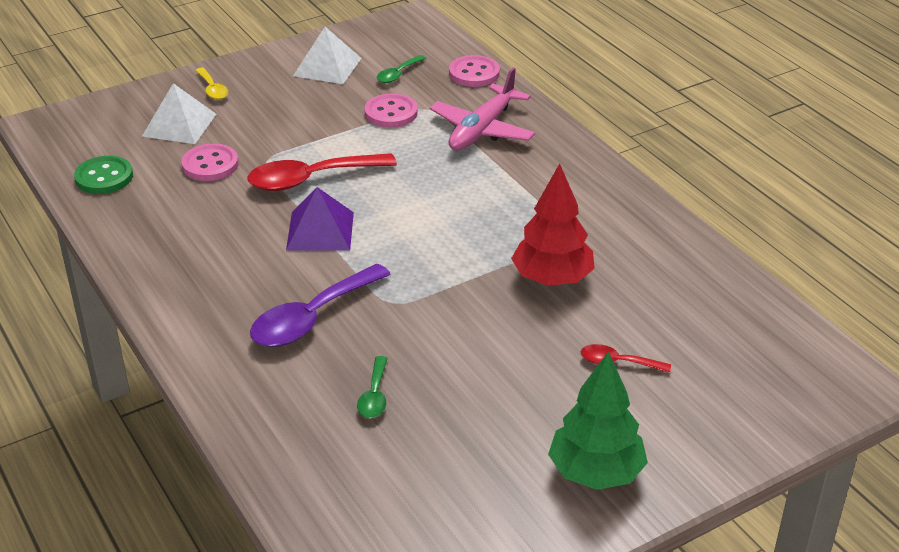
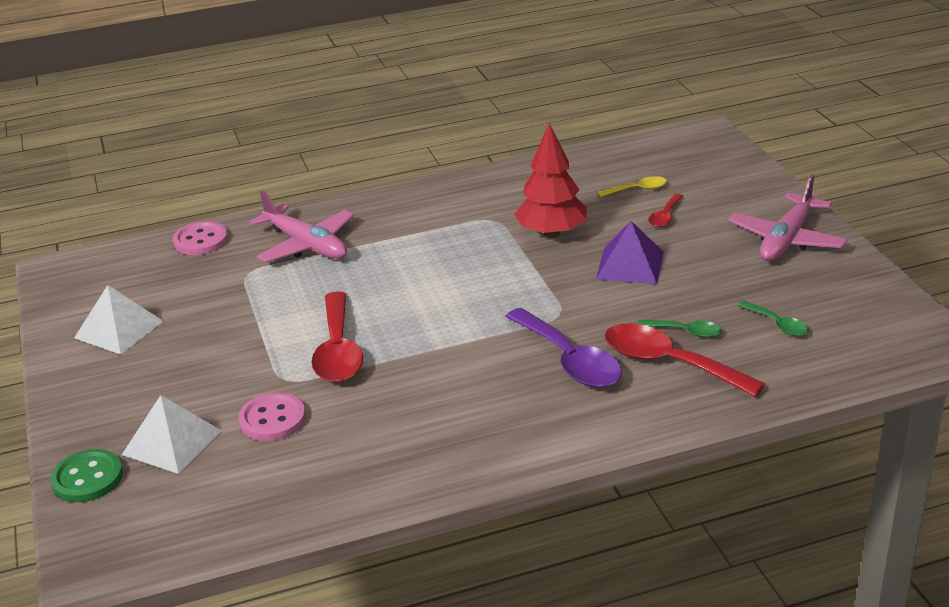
camera: 75 degrees left, 5 degrees down
(104, 177) = (253, 504): green button -> green button (87, 478)
(212, 89) = (107, 415): yellow spoon -> yellow spoon (638, 189)
(315, 387) = (669, 363): none -> red spoon
(320, 231) = (432, 349): purple pyramid -> purple pyramid (630, 265)
(391, 113) = (242, 294): pink button -> none
(398, 74) = (169, 285): green spoon -> green spoon (778, 324)
(596, 473) = (786, 239): green tree -> pink plane

